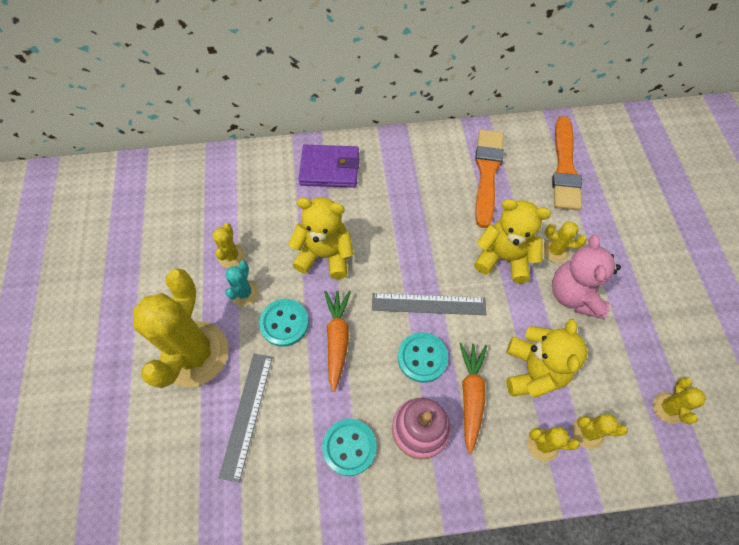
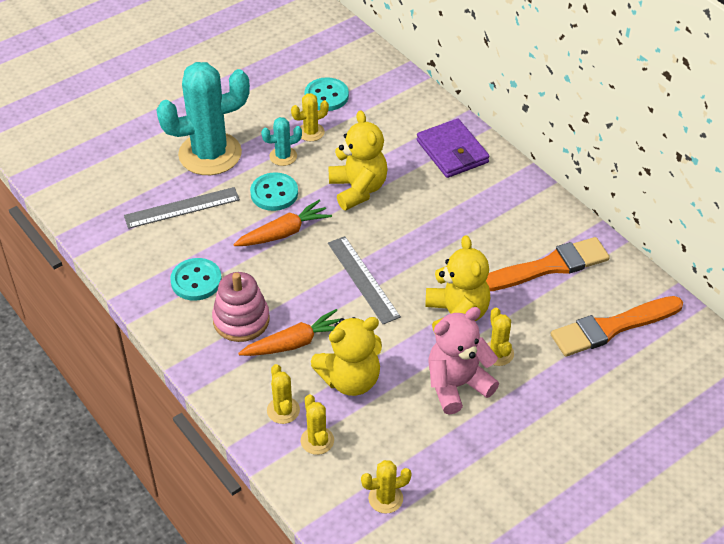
camera: 60 degrees right, 15 degrees down
(195, 354) = (210, 154): yellow cactus -> turquoise cactus
(422, 358) = (307, 296): turquoise button -> turquoise button (326, 96)

